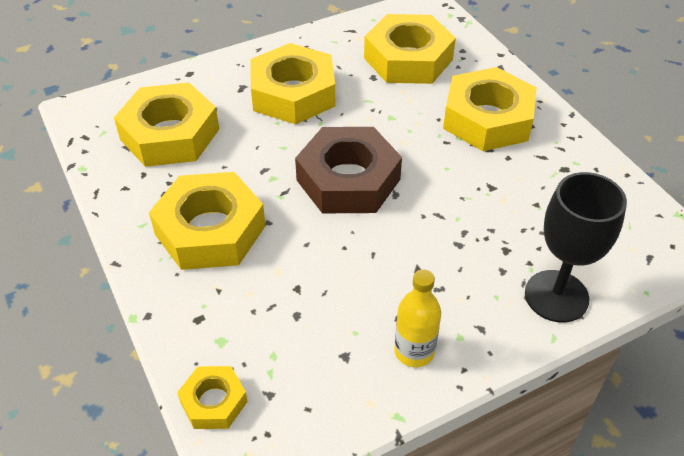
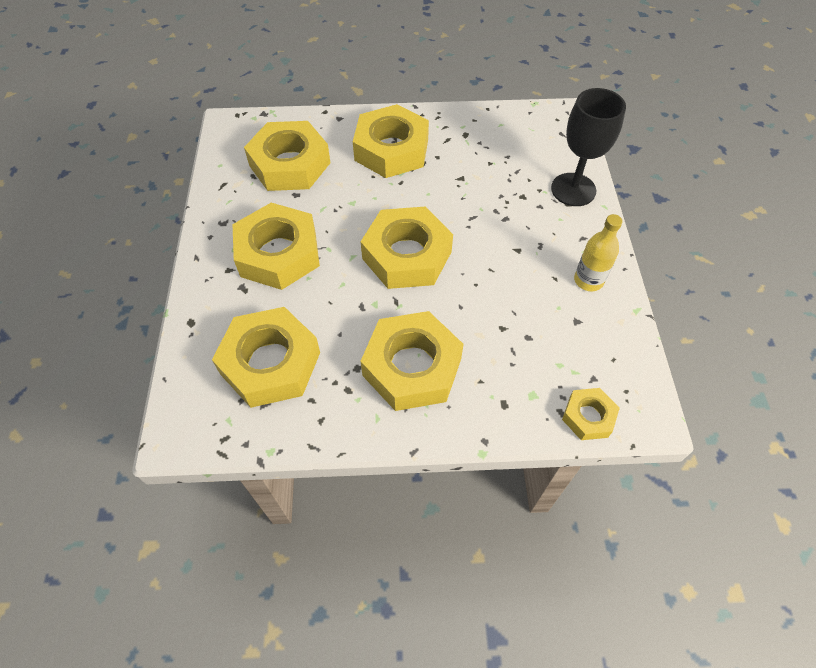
camera: 65 degrees left, 10 degrees up
(348, 180) = (407, 255): brown nut -> yellow nut

